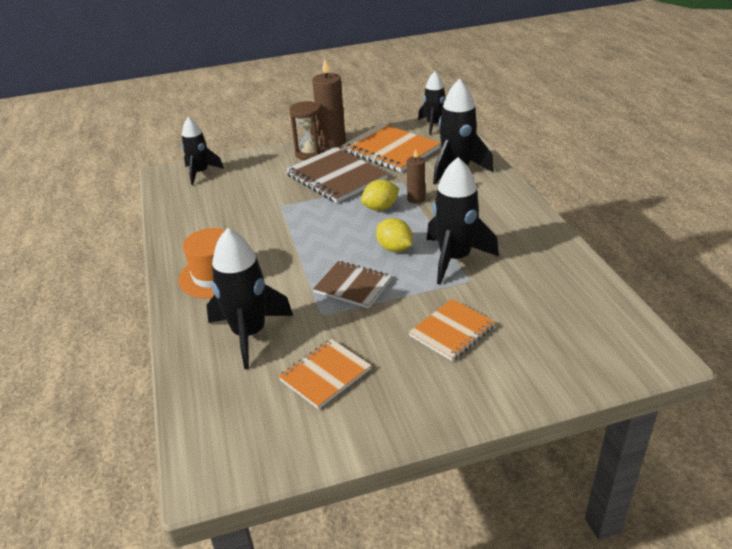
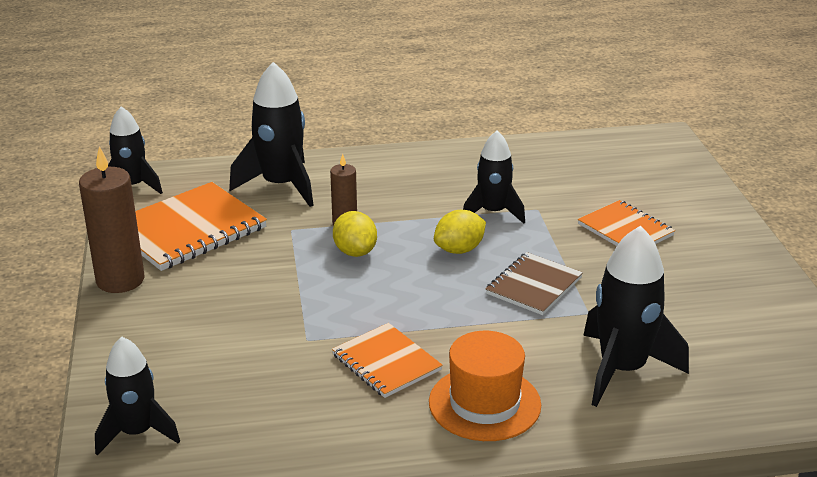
camera: 85 degrees left, 5 degrees down
(309, 153) = (146, 304): brown hourglass -> none
(325, 375) = (696, 314): orange notebook -> orange notebook (386, 362)
(336, 177) = (245, 283): brown notebook -> none
(454, 259) = (493, 212): black rocket -> black rocket, size x0.66

